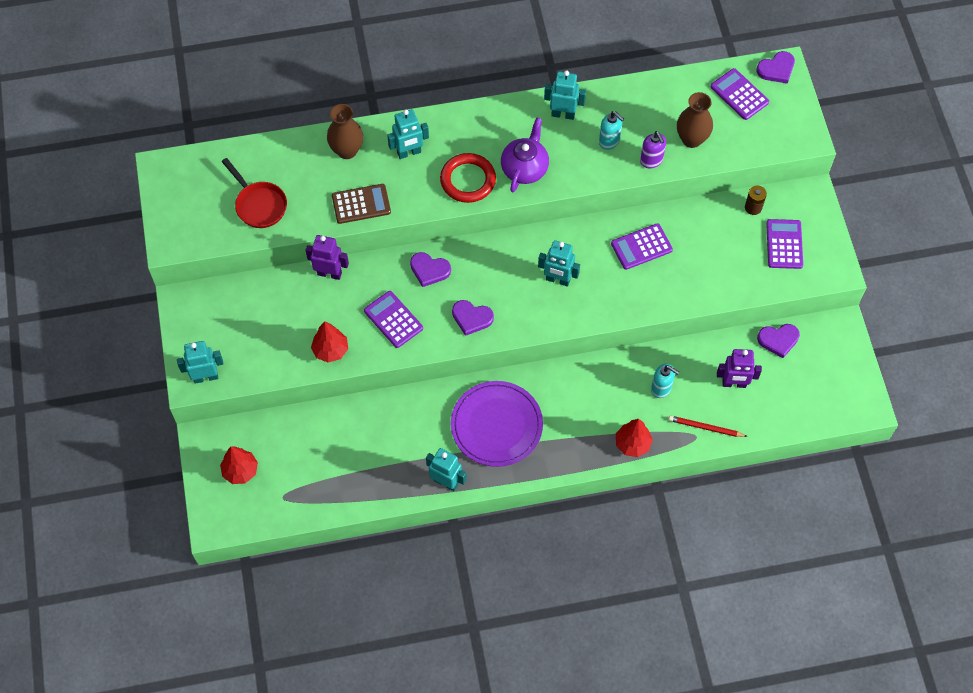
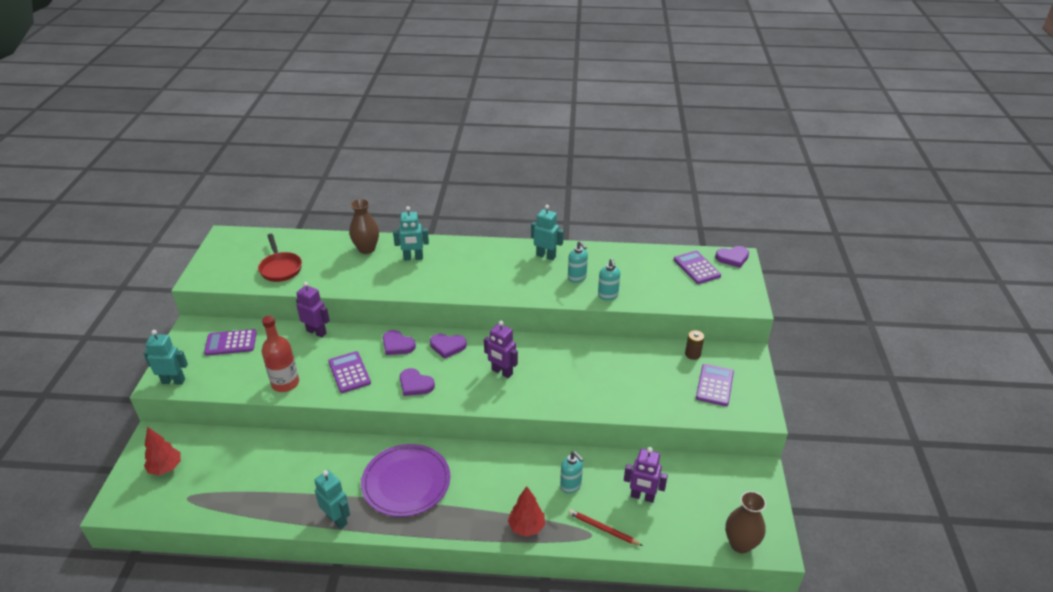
camera: 15 degrees right, 25 degrees down
(330, 350) = (285, 383): red tree -> red bottle
(361, 204) = (358, 281): brown calculator -> none
(468, 180) = (450, 282): red ring -> none
(525, 168) = (500, 282): purple teapot -> none
(558, 280) = (502, 372): turquoise robot -> purple robot
(641, 247) = (584, 363): purple calculator -> purple calculator (231, 343)
(651, 161) = (608, 295): purple soap dispenser -> turquoise soap dispenser
(691, 139) = (647, 288): brown vase -> brown vase (740, 544)
(778, 340) = (695, 469): purple heart -> purple heart (447, 346)

